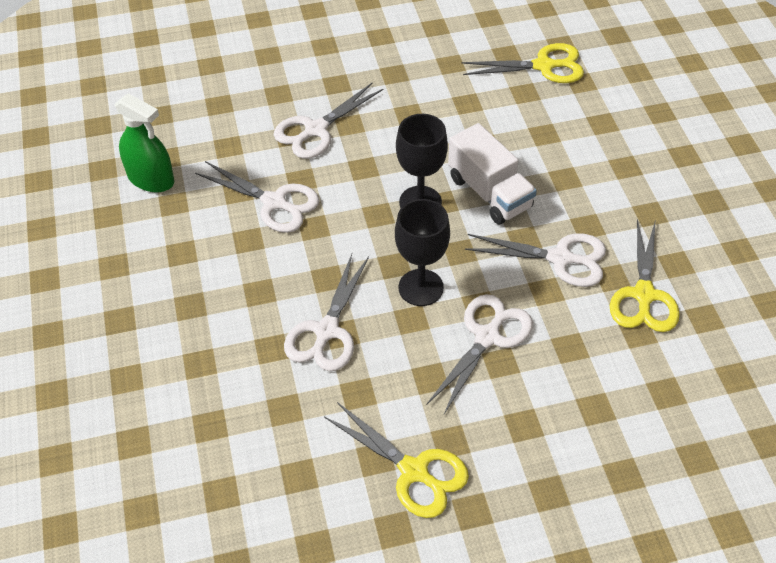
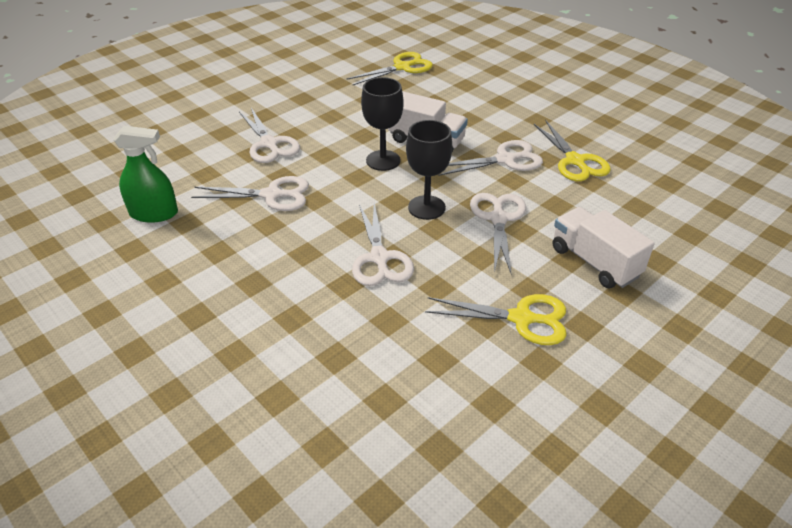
camera: 30 degrees left, 10 degrees down
(315, 130) = (269, 144): white scissors -> white scissors turned 45 degrees counterclockwise
(549, 442) = (594, 262): none -> white truck

